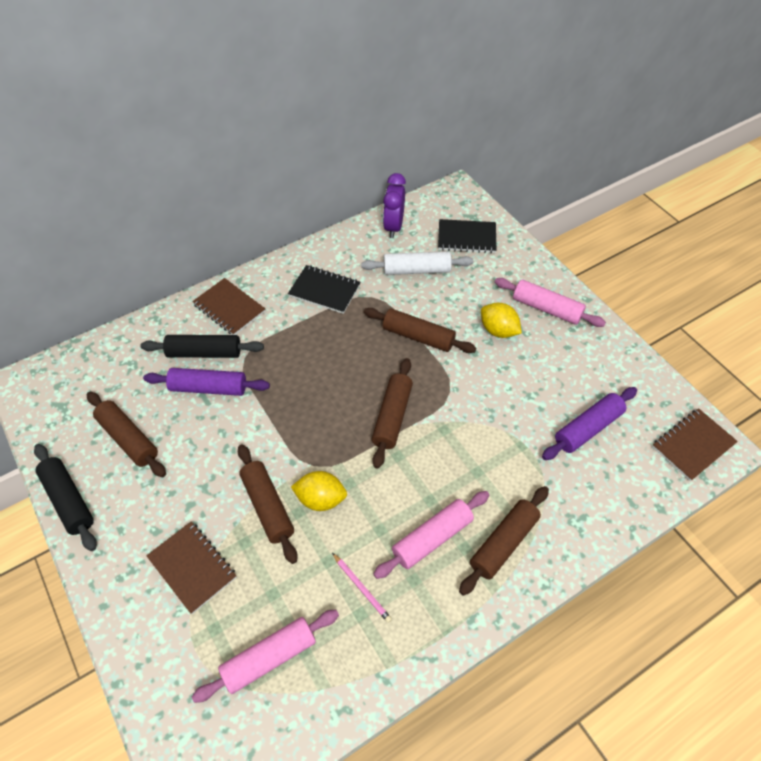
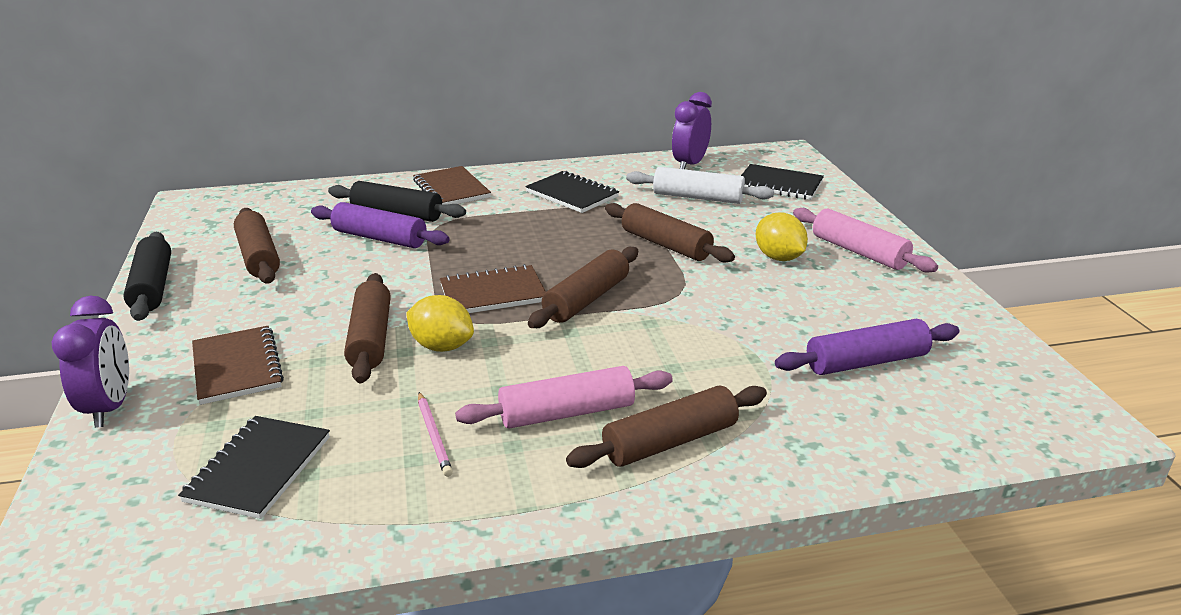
camera: 20 degrees right, 25 degrees down
(129, 638) = (110, 407): none -> purple clock
(269, 658) = (259, 469): pink rolling pin -> black notebook
(693, 445) = (1038, 412): brown notebook -> brown notebook (493, 293)

